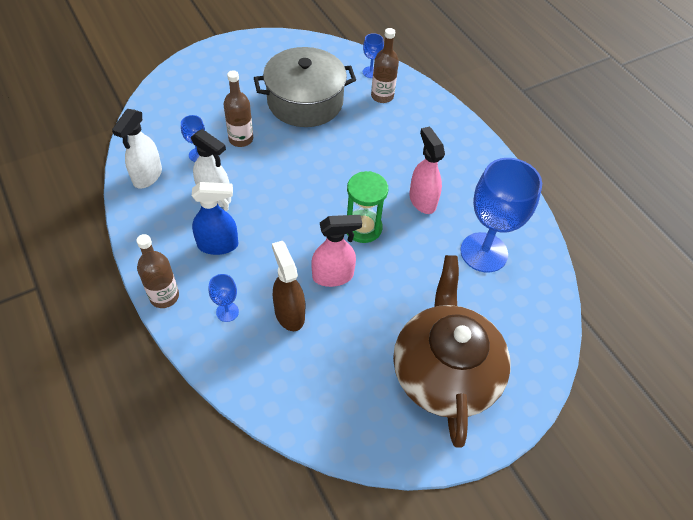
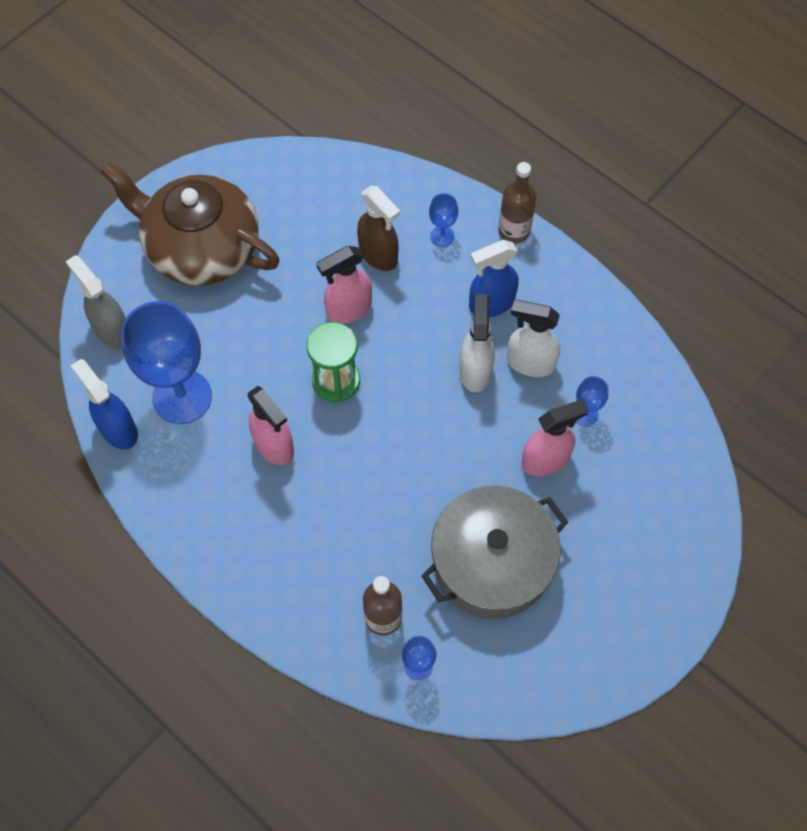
camera: 165 degrees right, 10 degrees up
(147, 176) = (625, 362): white spray bottle -> white spray bottle (475, 370)
(241, 139) = (545, 460): brown bottle -> pink spray bottle
(444, 371) = (201, 248): brown teapot -> brown teapot turned 135 degrees clockwise
(535, 321) = (112, 330): none -> grey spray bottle
(536, 244) = (118, 429): none -> blue spray bottle

